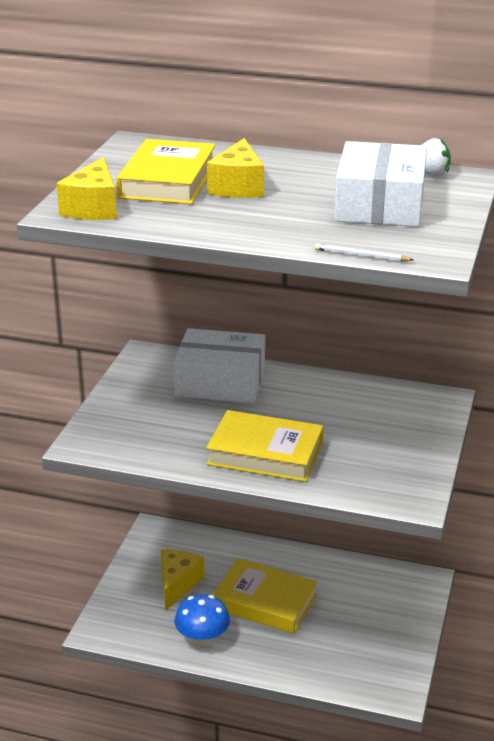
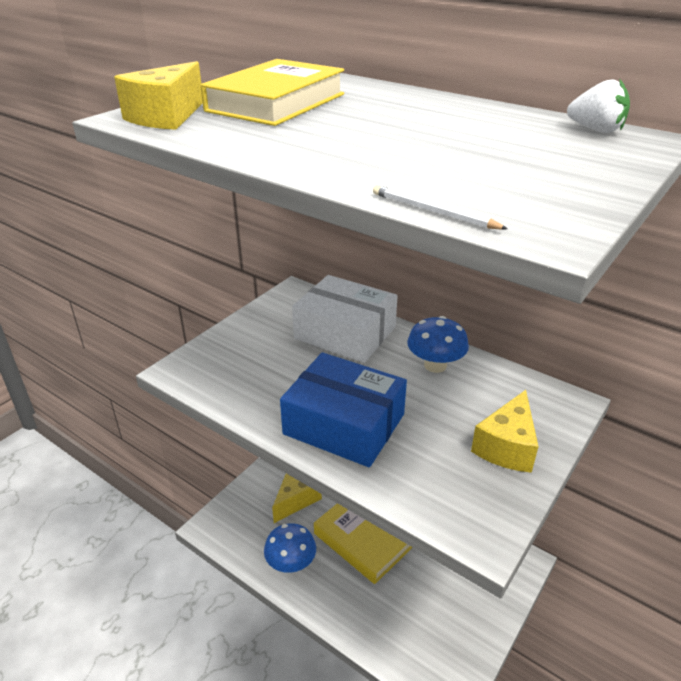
camera: 20 degrees right, 5 degrees up
(238, 187) = (346, 116): yellow cheese -> yellow cheese (506, 446)
(265, 453) = (344, 424): yellow book -> blue box
(318, 392) = (435, 365): none -> blue mushroom
(380, 204) = (507, 154): white box -> none

